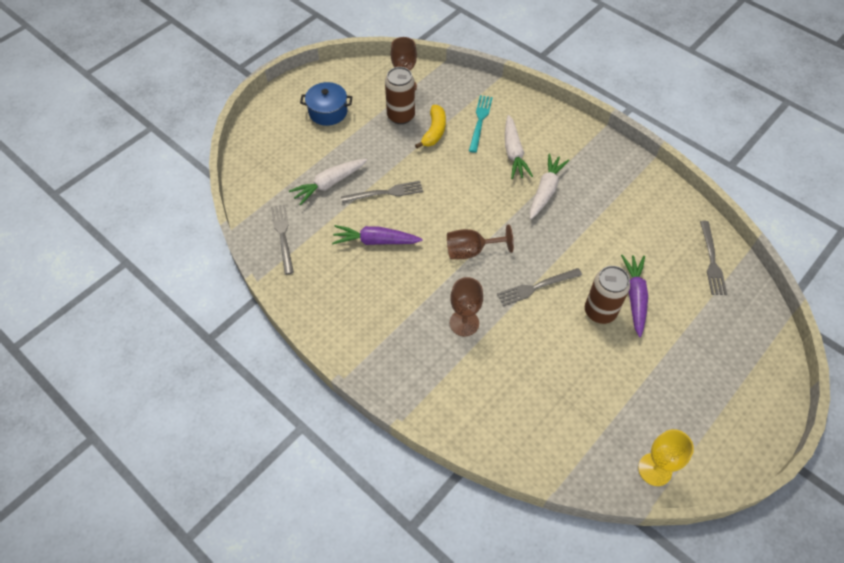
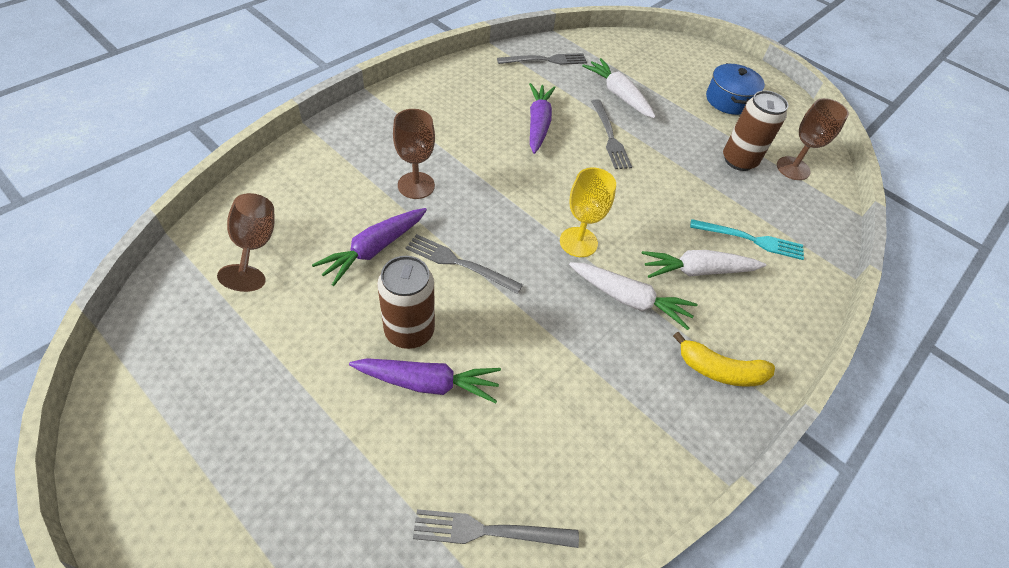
camera: 85 degrees right, 5 degrees down
(434, 131) = (719, 189): yellow banana -> yellow banana (720, 370)
(471, 251) = (521, 204): brown goblet -> brown goblet (254, 246)
(536, 343) = (374, 250): none -> purple carrot
(537, 287) = (460, 263): grey fork -> grey fork turned 45 degrees counterclockwise
(655, 469) = (149, 349): yellow goblet -> yellow goblet (578, 242)

